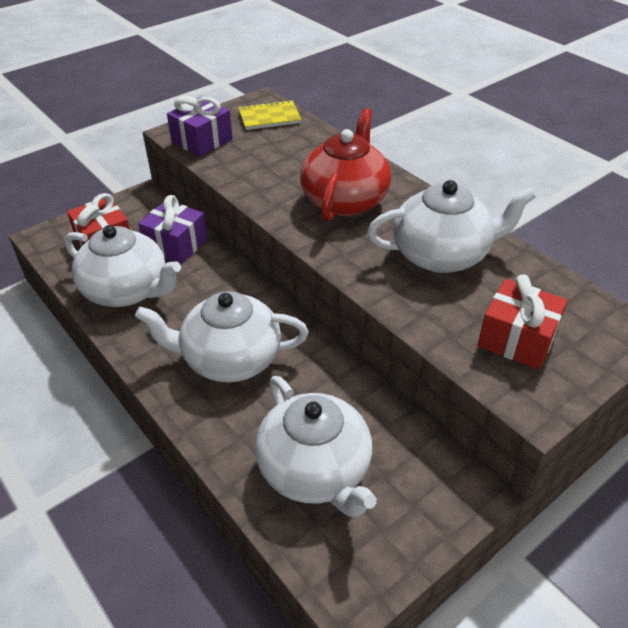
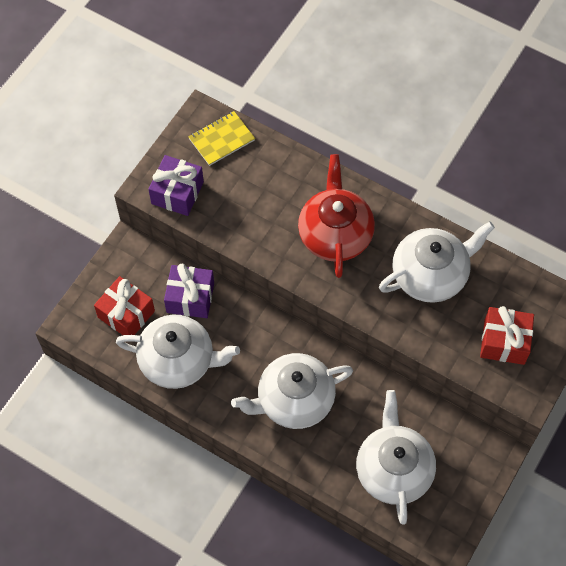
camera: 20 degrees left, 20 degrees up
(315, 470) = (393, 470): white teapot -> white teapot turned 135 degrees counterclockwise

